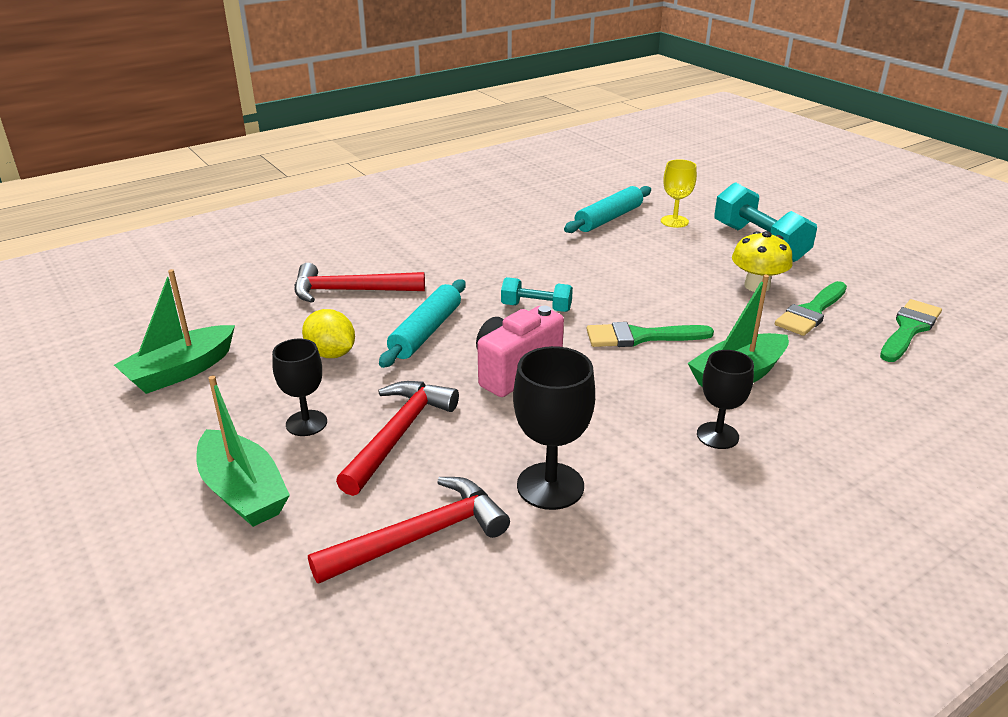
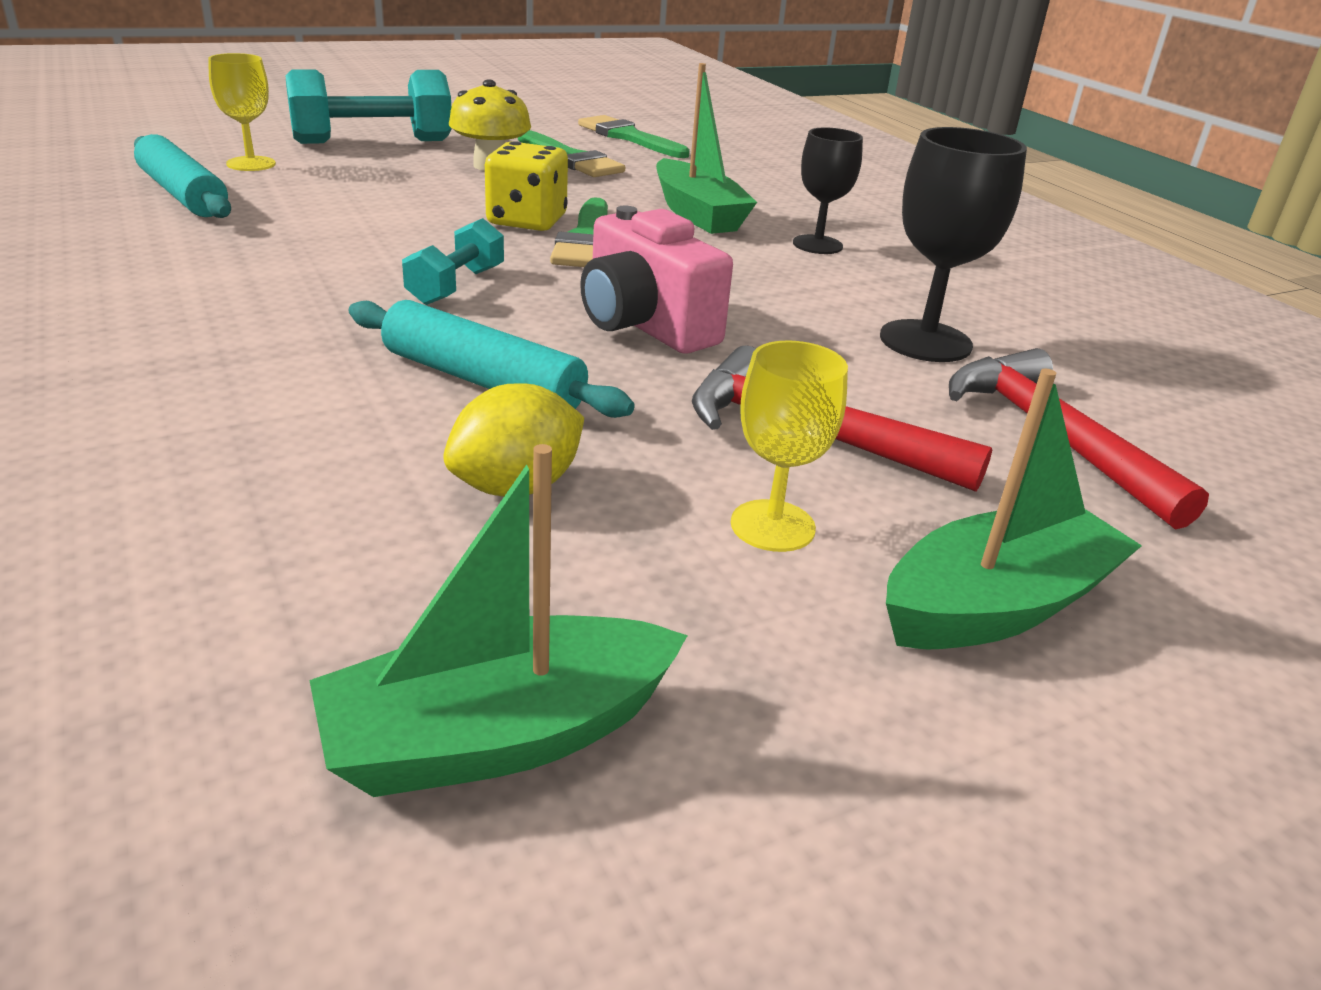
camera: 85 degrees left, 0 degrees up
(181, 371) = (499, 736): green boat -> green boat turned 105 degrees clockwise
(306, 423) = (772, 526): black goblet -> yellow goblet
(351, 291) = (234, 448): red hammer -> none
(658, 313) = (527, 221): none -> yellow dice

